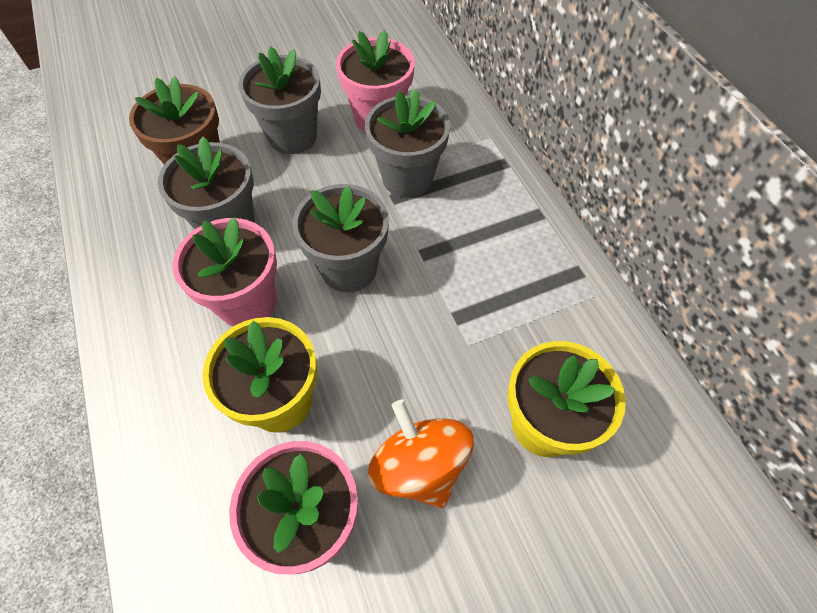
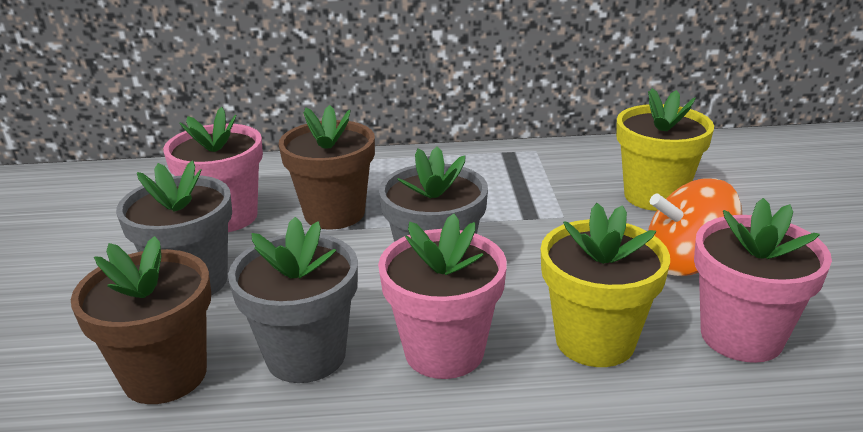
camera: 70 degrees left, 30 degrees down
(407, 178) = (334, 213): grey flower pot -> brown flower pot

